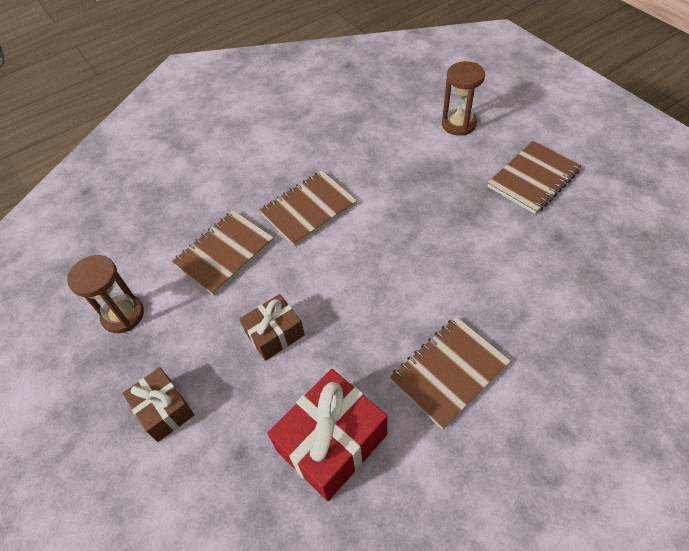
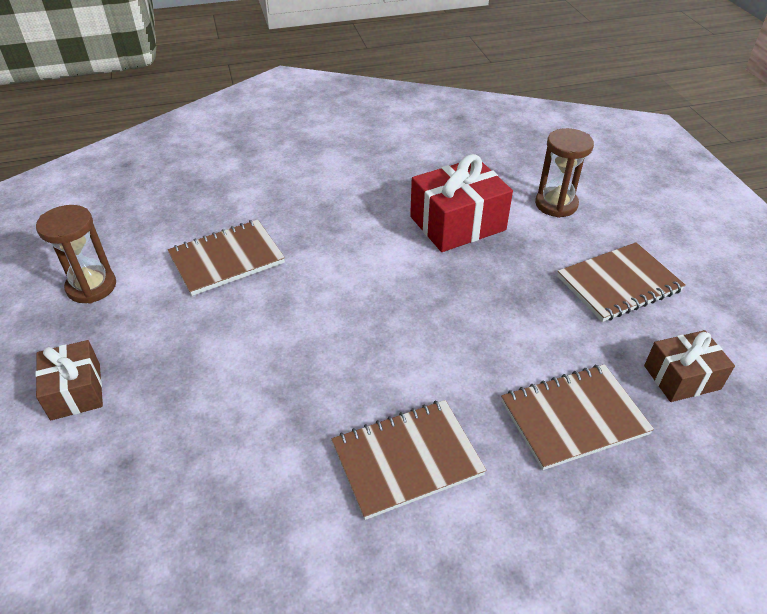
camera: 15 degrees right, 10 degrees down
(275, 334) = (233, 354): brown gift -> brown gift (682, 377)
(309, 209) = (339, 243): brown notebook -> brown notebook (573, 418)
(332, 442) = (230, 488): red gift -> red gift (457, 223)

